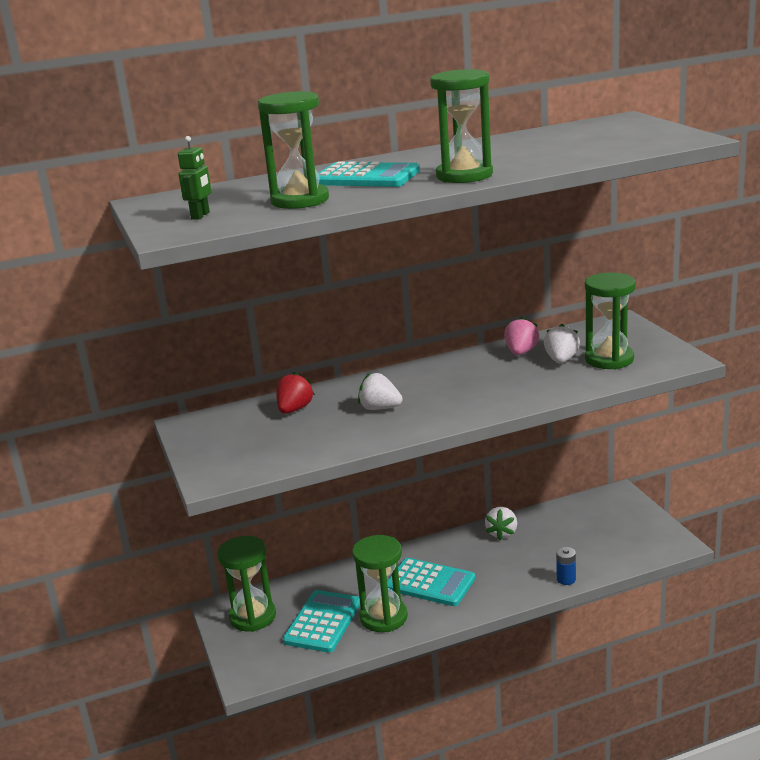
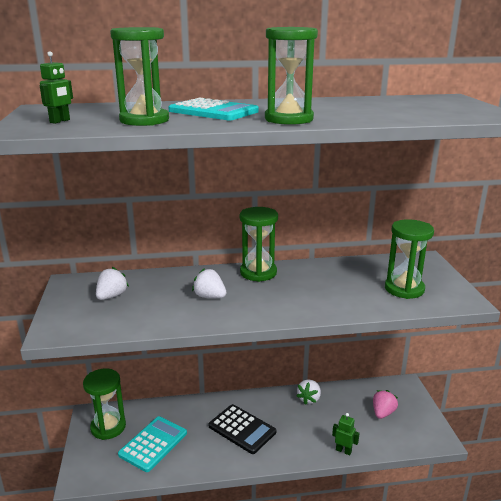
camera: 10 degrees right, 0 degrees up
(294, 409) = (149, 285): red strawberry -> none
(383, 617) = (197, 451): green hourglass -> green hourglass (258, 273)
(430, 583) = (242, 429): turquoise calculator -> black calculator
(521, 352) = (338, 270): pink strawberry -> pink strawberry (383, 413)
(561, 360) = (366, 282): white strawberry -> white strawberry (111, 296)
(566, 579) = (343, 450): blue battery -> green robot

